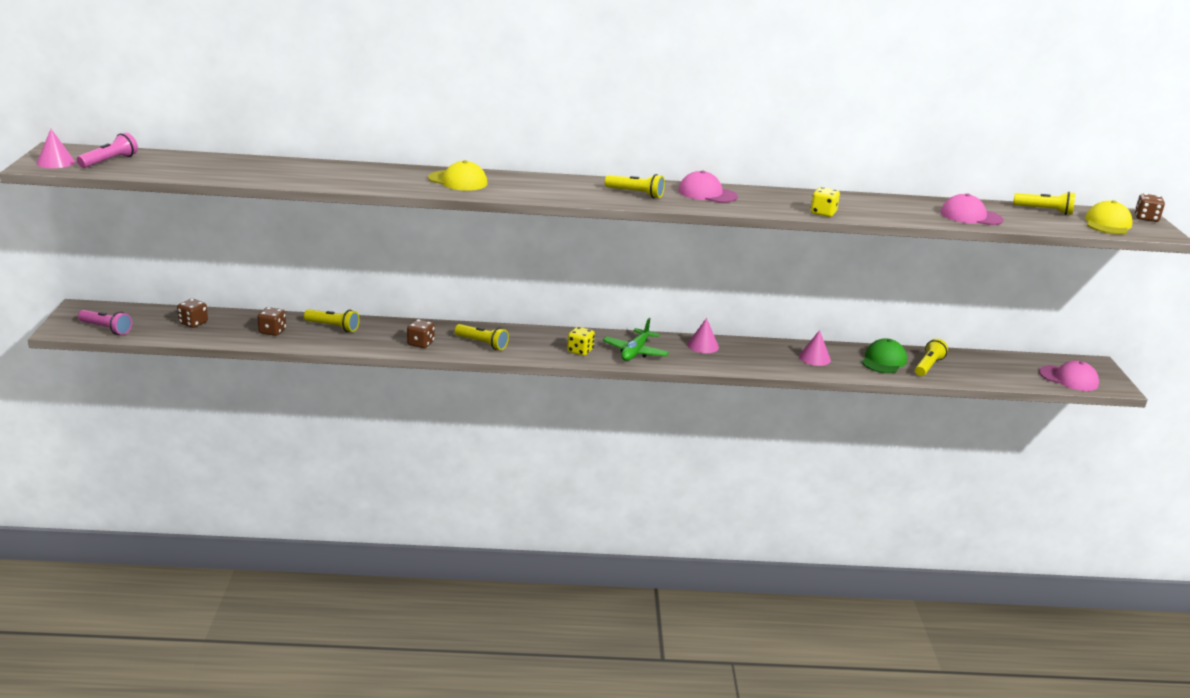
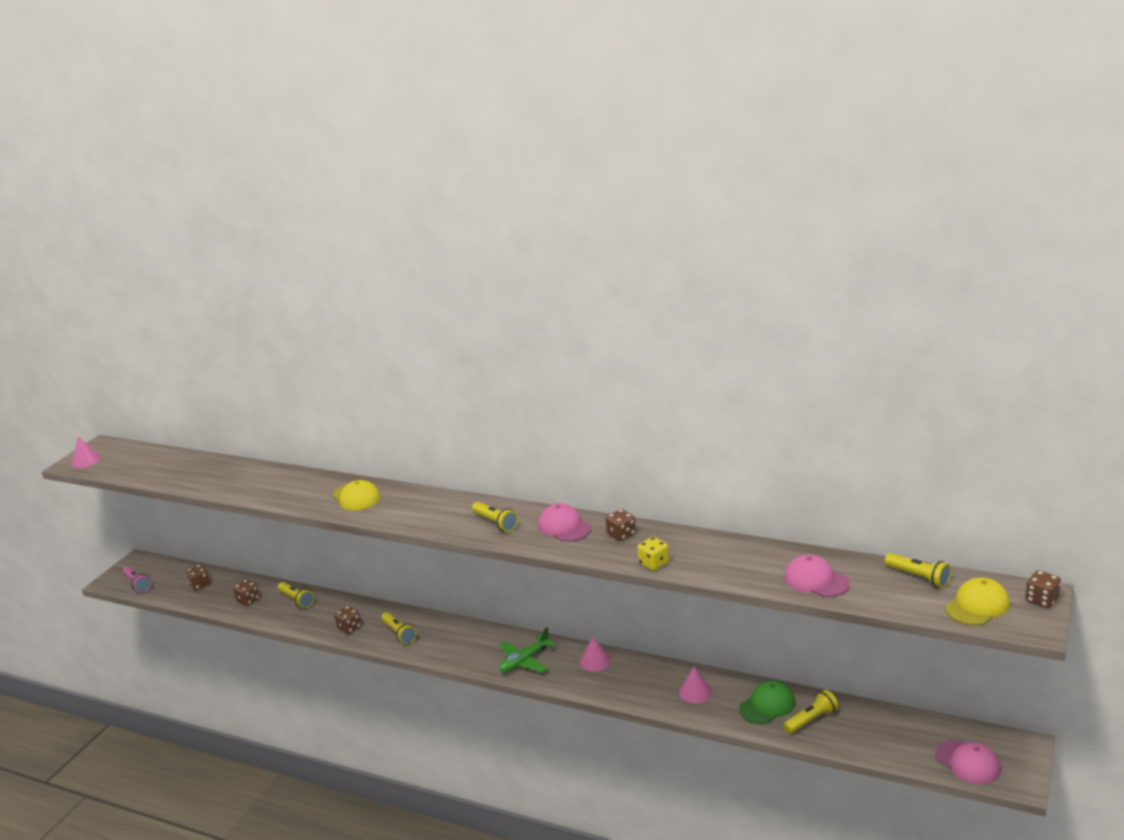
camera: 30 degrees right, 0 degrees up
(110, 161) = (122, 460): pink flashlight -> none
(580, 351) = (476, 653): yellow dice -> none
(768, 196) = (621, 535): none -> brown dice

